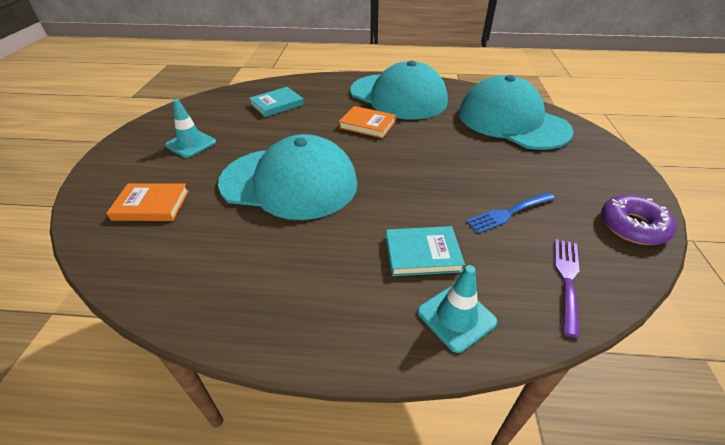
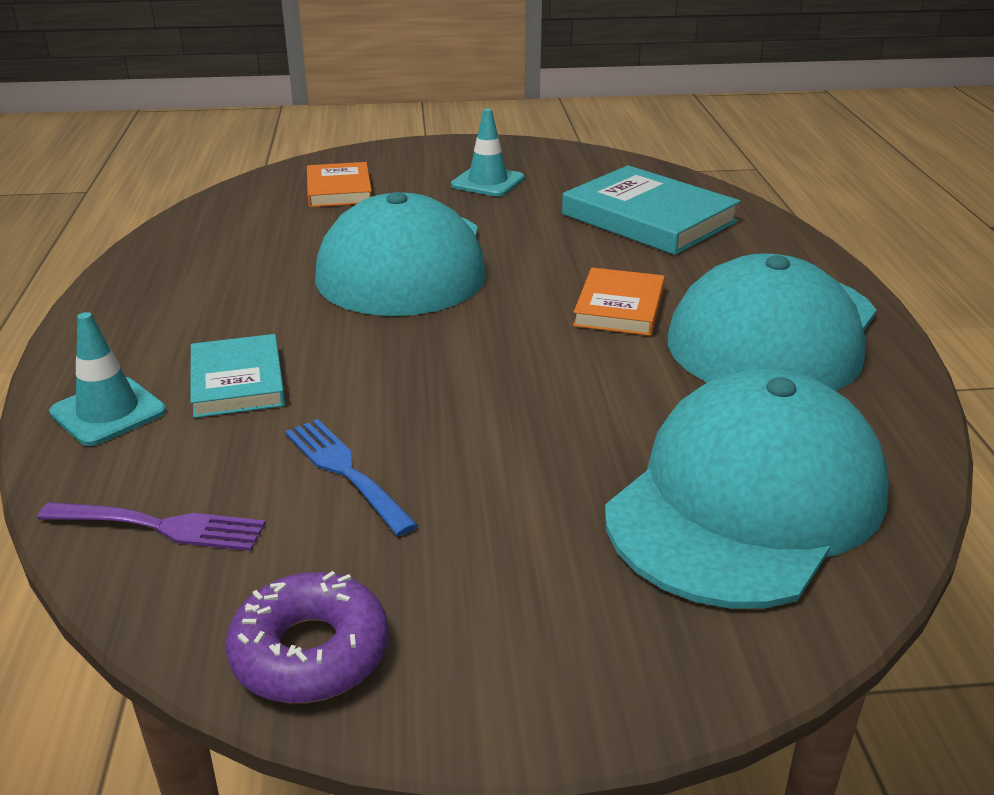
camera: 80 degrees right, 10 degrees down
(277, 104) = (648, 218): turquoise book -> turquoise book, size x1.65

